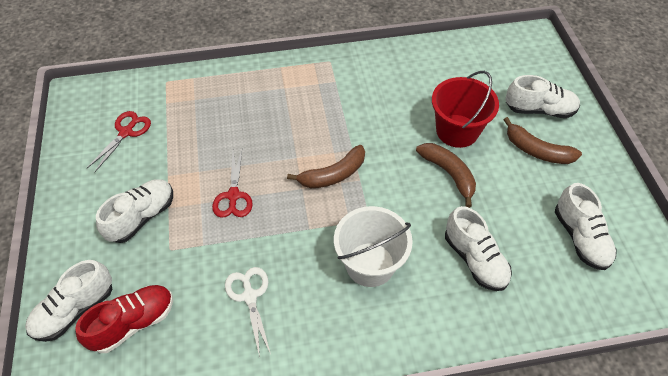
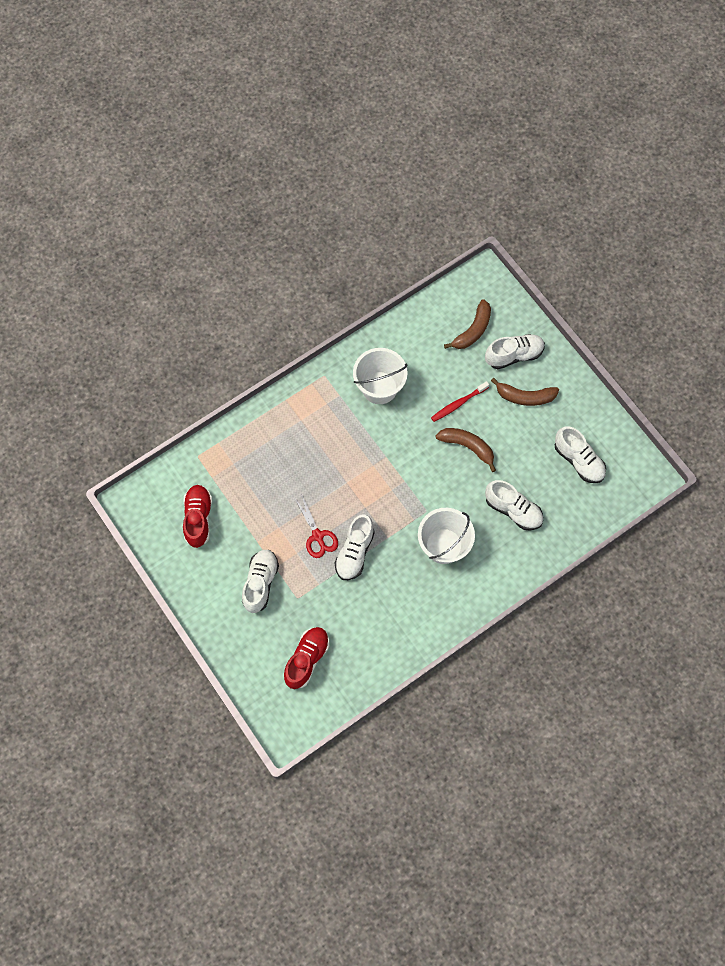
camera: 25 degrees left, 15 degrees up
(75, 310) = (261, 669): white shoe -> white shoe (354, 552)
(126, 132) = (198, 518): red scissors -> red shoe
(250, 296) = (374, 606): white scissors -> none
(333, 175) = (382, 485): brown banana -> brown banana (473, 330)
(379, 89) = (379, 387): none -> white bucket
(457, 131) = (458, 404): red bucket -> red toothbrush

